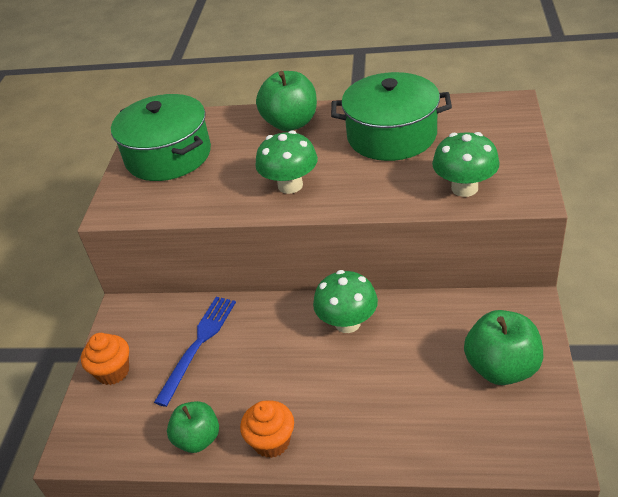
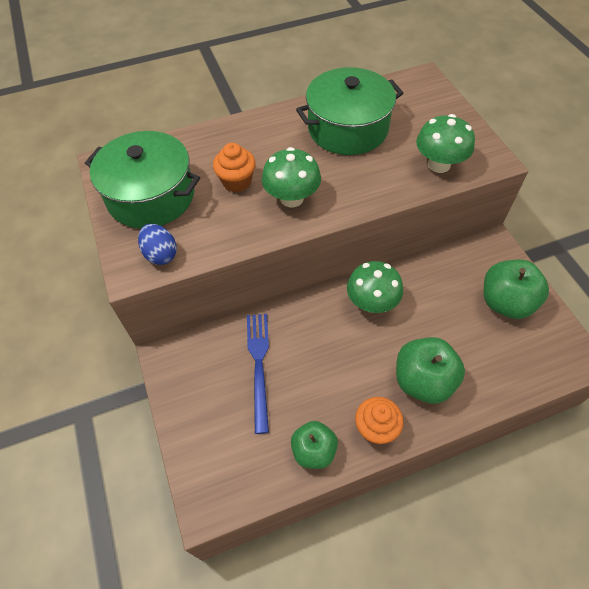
camera: 30 degrees left, 15 degrees up
(113, 372) = (196, 418): orange cupcake -> orange cupcake (237, 182)
(143, 204) = (161, 254): none -> blue egg
(290, 123) = (249, 135): green apple -> green apple (423, 381)

